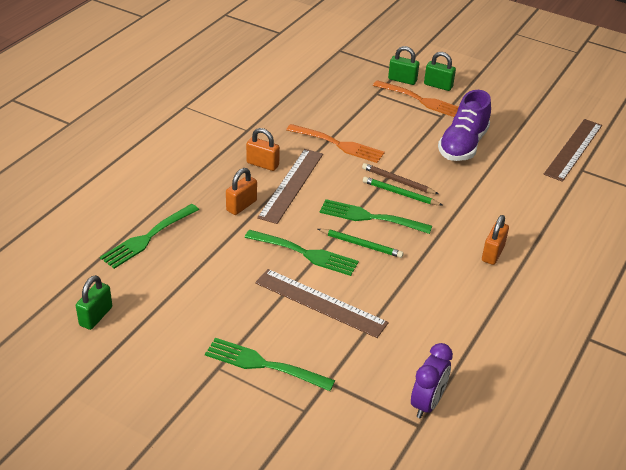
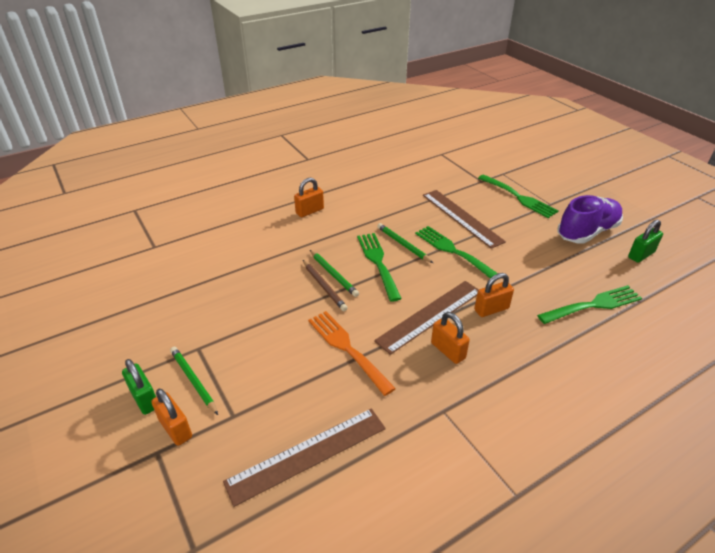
camera: 150 degrees left, 0 degrees up
(370, 217) = (378, 263): green fork -> green fork turned 150 degrees counterclockwise
(402, 80) = (175, 428): green padlock -> orange padlock
(421, 100) = (193, 380): orange fork -> green pencil
(427, 403) = (430, 159): purple clock -> none
(463, 145) = (222, 303): purple shoe -> purple shoe (587, 232)
(573, 149) = (130, 266): brown ruler -> brown ruler (307, 455)

